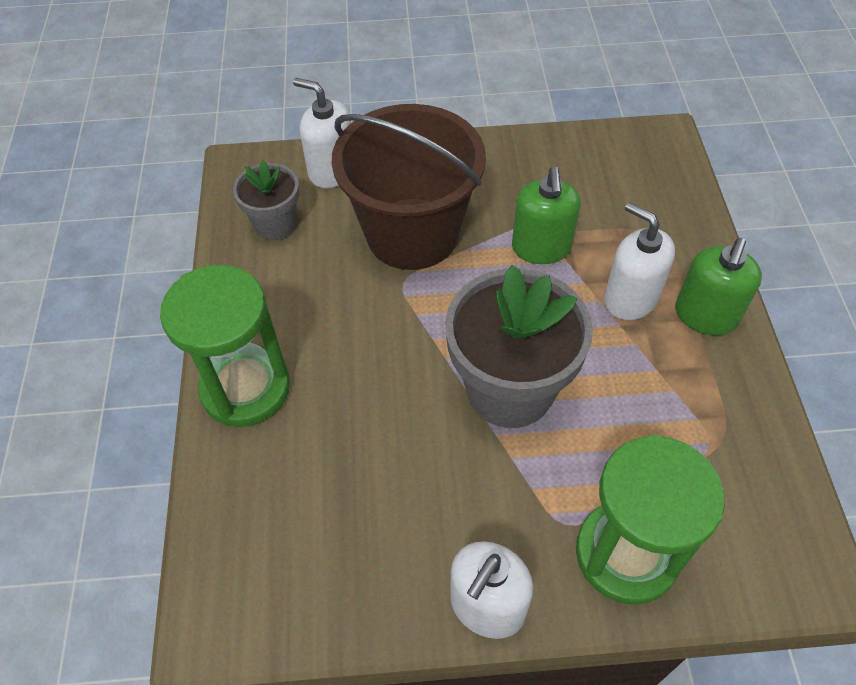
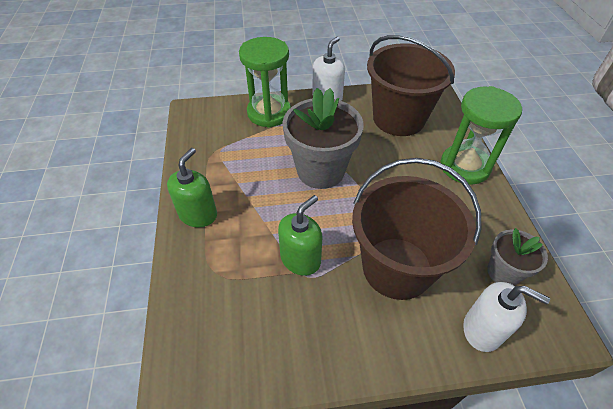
camera: 175 degrees right, 5 degrees down
(330, 521) = (398, 118): none -> brown bucket
(541, 247) = (300, 259): green soap dispenser -> green soap dispenser turned 45 degrees clockwise
(630, 298) = (243, 224): white soap dispenser -> none

